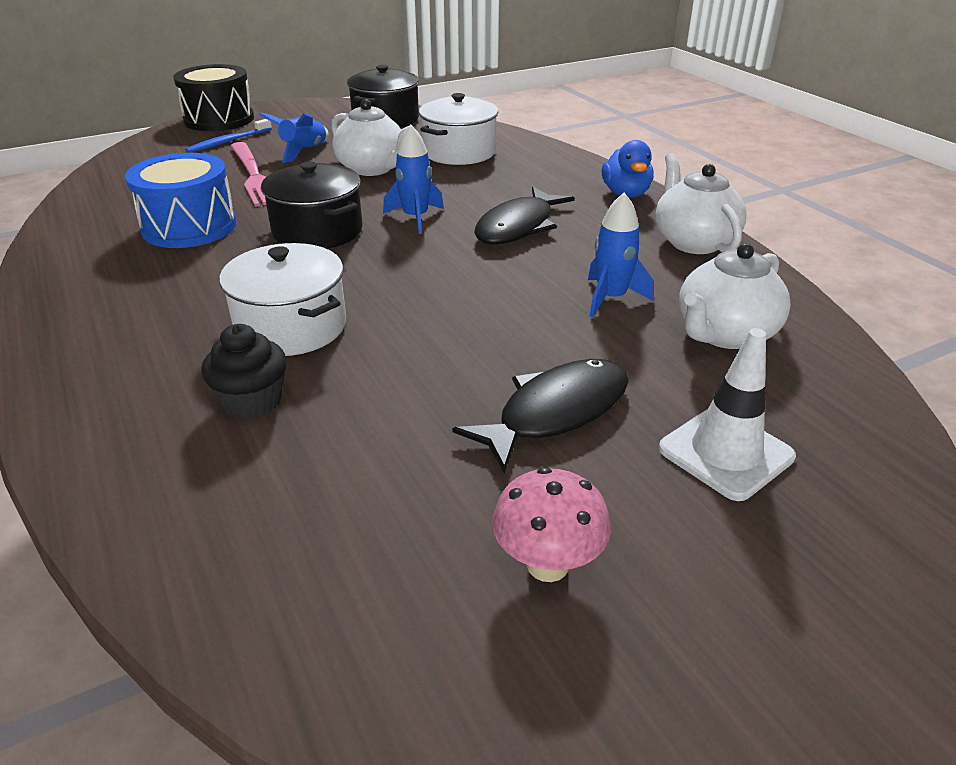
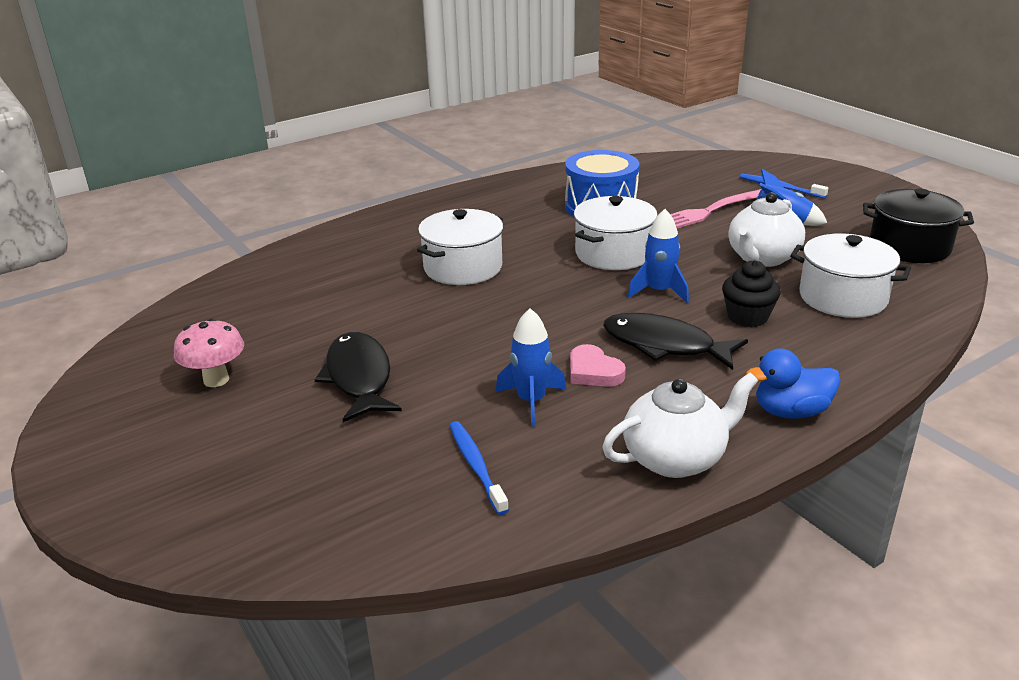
camera: 85 degrees right, 5 degrees down
(219, 119) = (832, 173): black drum -> none
(252, 401) = (377, 270): black cupcake -> black cupcake (747, 317)
(317, 231) = (613, 253): black pot -> white pot
(556, 412) = (359, 378): black fish -> black fish turned 150 degrees counterclockwise
(560, 263) = (593, 372): none -> pink heart
(724, 334) = (476, 466): white teapot -> blue toothbrush
(725, 453) = (305, 454): white traffic cone -> none

